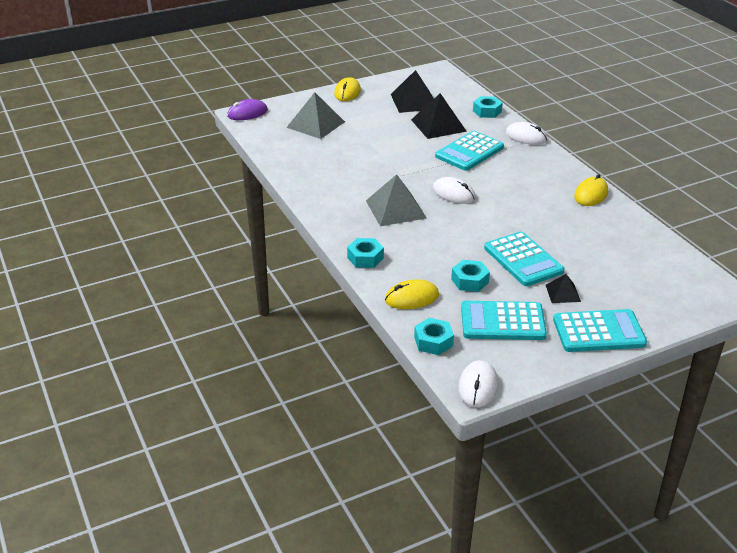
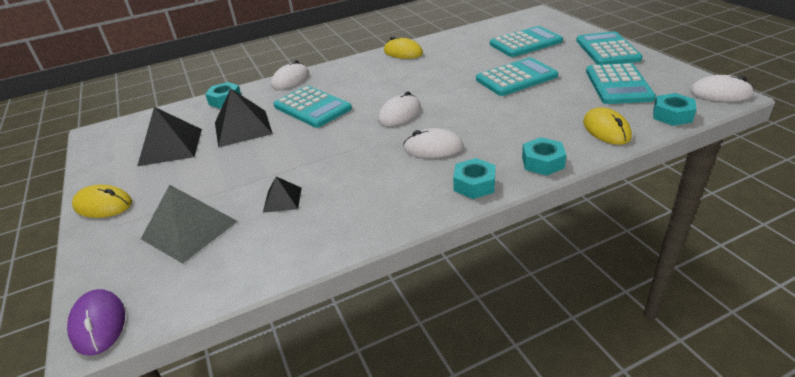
camera: 85 degrees left, 0 degrees up
(395, 209) = (433, 147): grey pyramid -> white mouse
(470, 281) = (561, 101): turquoise nut -> turquoise nut (474, 184)
(562, 293) = (561, 62): black pyramid -> black pyramid (282, 199)
(620, 275) = (525, 43): none -> turquoise calculator

